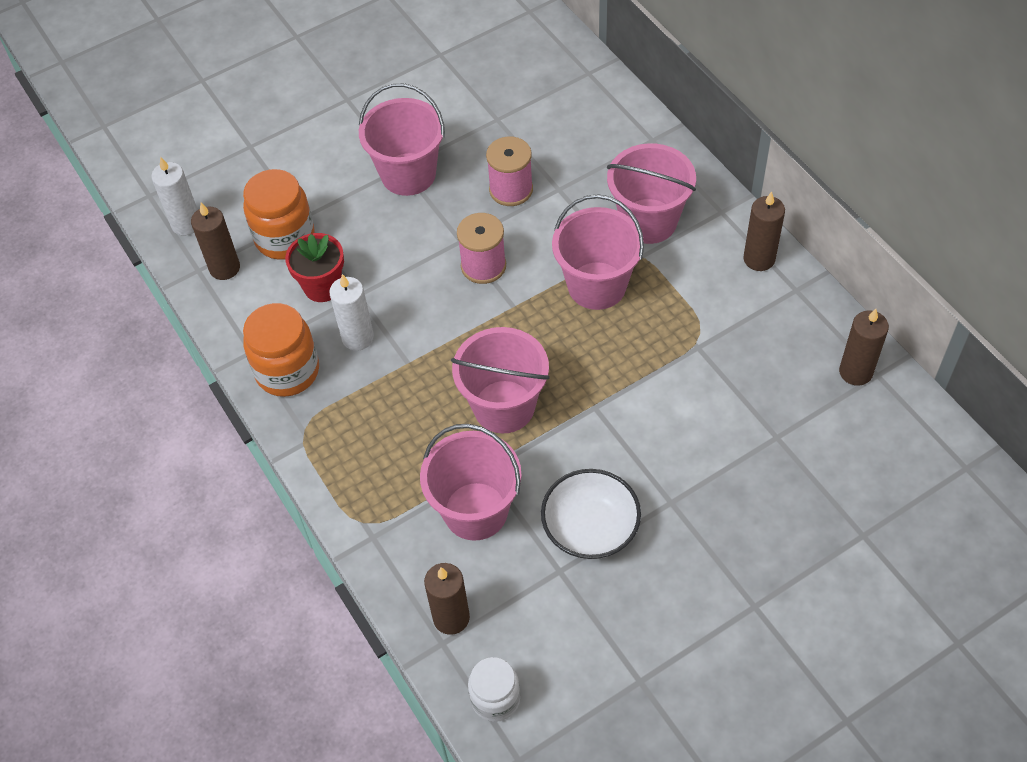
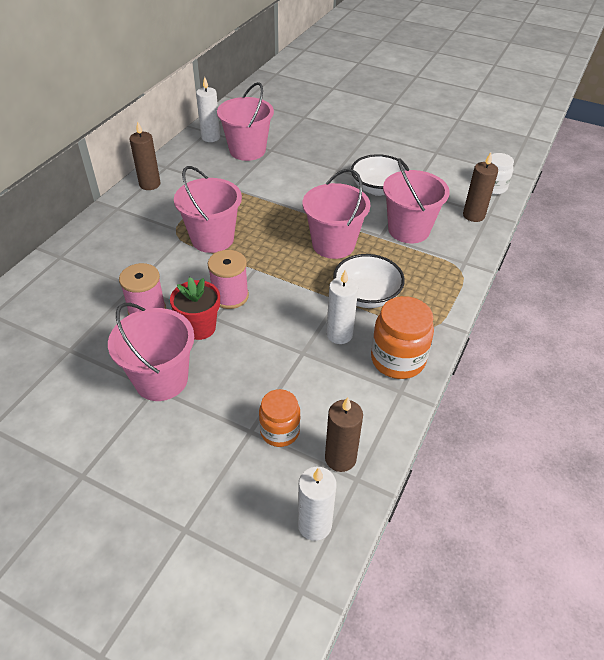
camera: 125 degrees left, 10 degrees down
(285, 237) = (280, 431): orange jar -> orange jar, size x0.65
(322, 287) = (311, 378): red flower pot -> red flower pot (200, 328)
(394, 393) = (366, 295): none -> white bowl
(648, 221) = (142, 234): pink bucket -> pink bucket (247, 150)
(855, 372) = (211, 137): brown candle -> white candle

